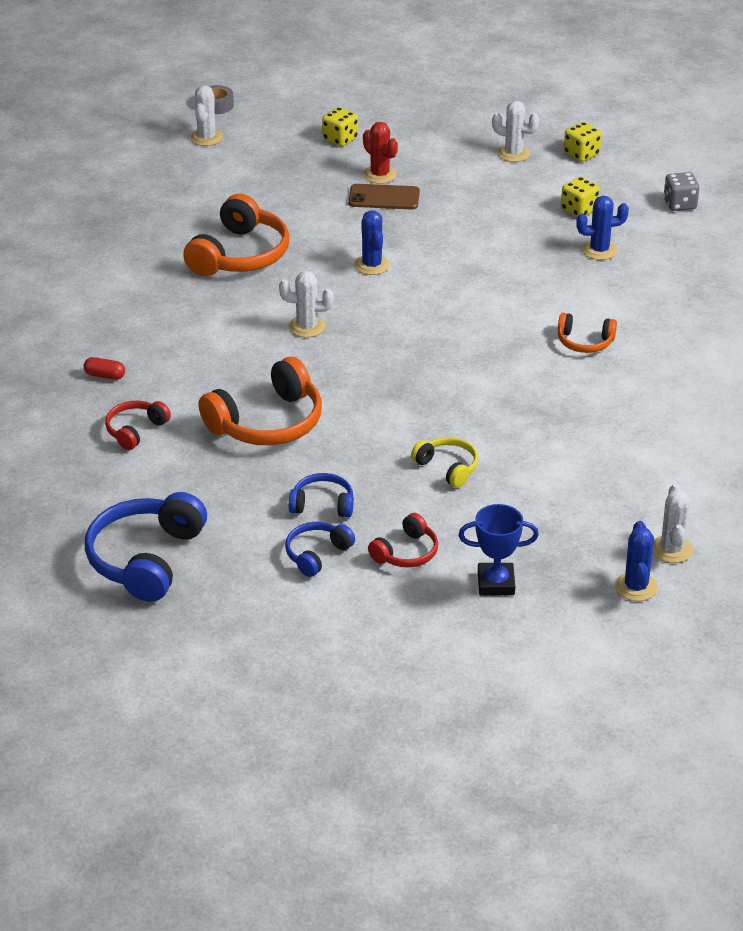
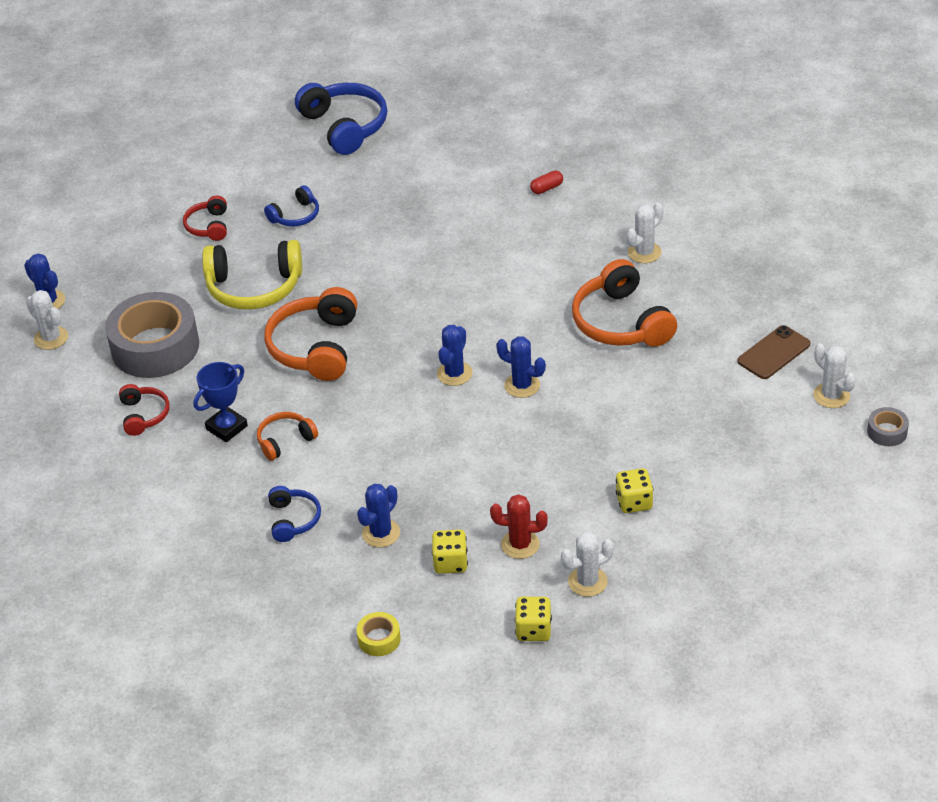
camera: 135 degrees right, 5 degrees up
(135, 430) = (470, 175): red headphones -> red headphones (144, 415)
(267, 423) = (403, 234): orange headphones -> orange headphones (315, 347)
(307, 327) = (485, 308): white cactus -> white cactus (644, 252)
(316, 554) = (257, 191): blue headphones -> blue headphones (293, 519)
(340, 139) = (739, 479): yellow dice -> yellow dice (634, 502)
(380, 175) = (650, 469): red cactus -> red cactus (520, 544)
(384, 197) = (611, 450): brown phone -> brown phone (773, 353)
(402, 302) = (454, 373): none -> blue cactus
(447, 467) = (254, 287): yellow headphones -> yellow headphones, size x1.87
(496, 583) = (134, 246): blue trophy -> blue trophy (226, 427)
(592, 477) = (155, 347): none -> grey tape
(680, 204) = (379, 639): grey dice -> yellow tape

